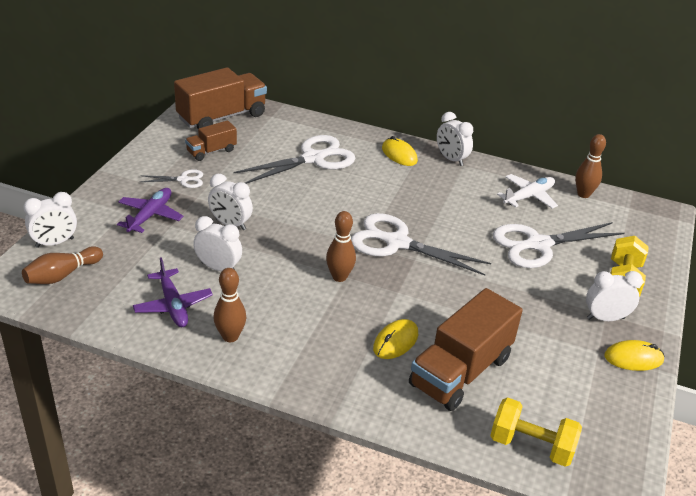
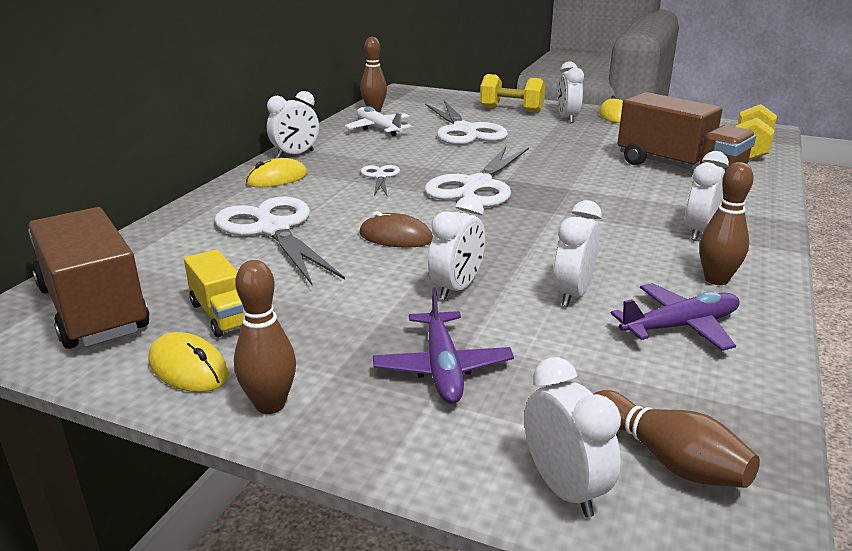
camera: 85 degrees left, 10 degrees down
(150, 216) = (442, 367): purple plane -> purple plane turned 120 degrees counterclockwise
(183, 180) = (319, 339): white scissors -> white scissors (380, 176)
(211, 151) = (222, 314): brown truck -> yellow truck
(302, 203) = (395, 237): none -> brown mouse
(310, 348) = (698, 232): none -> white clock
(339, 277) = (557, 216): brown bowling pin -> brown bowling pin (270, 404)
(395, 341) = (655, 191): yellow mouse -> yellow mouse (188, 368)

